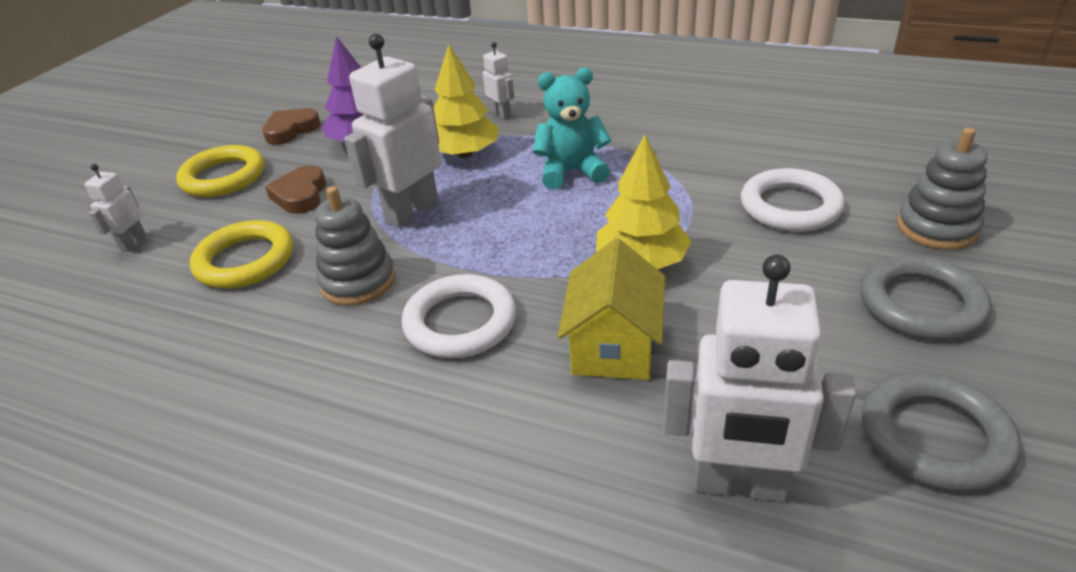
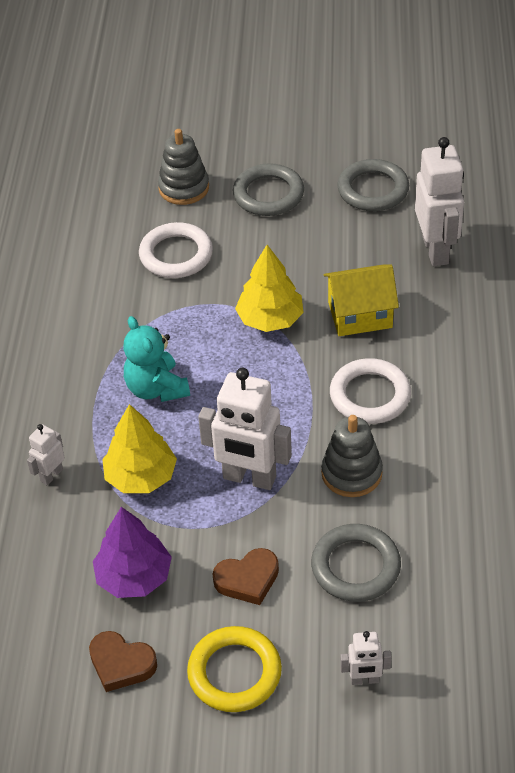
camera: 110 degrees left, 10 degrees up
(245, 260) = (355, 566): yellow ring -> grey ring

